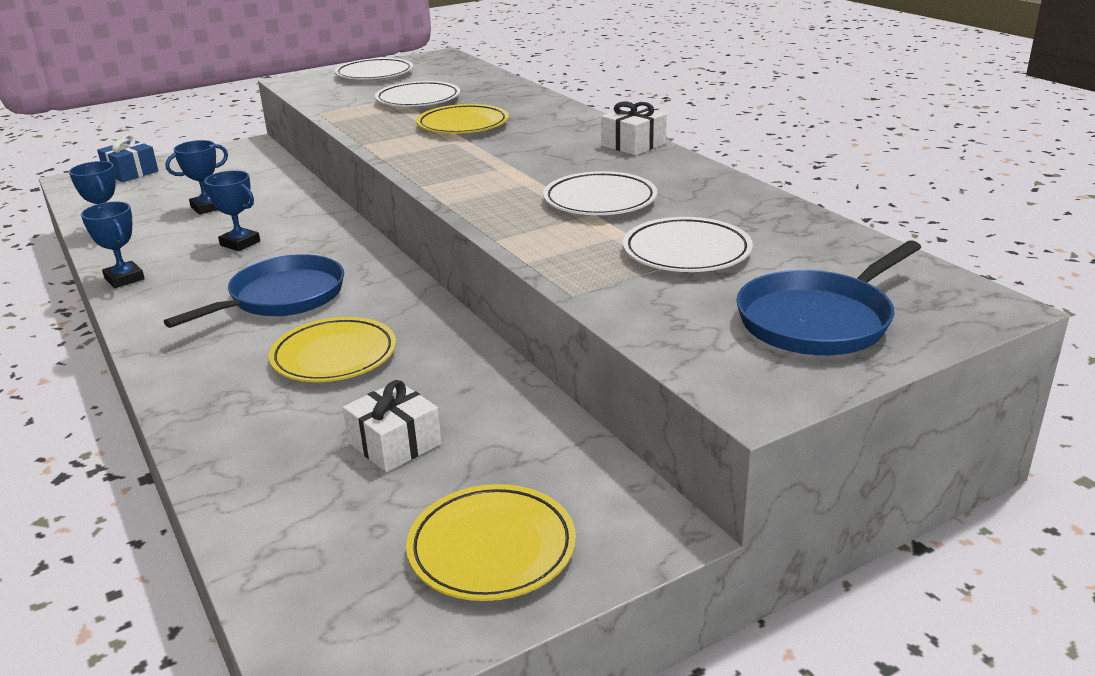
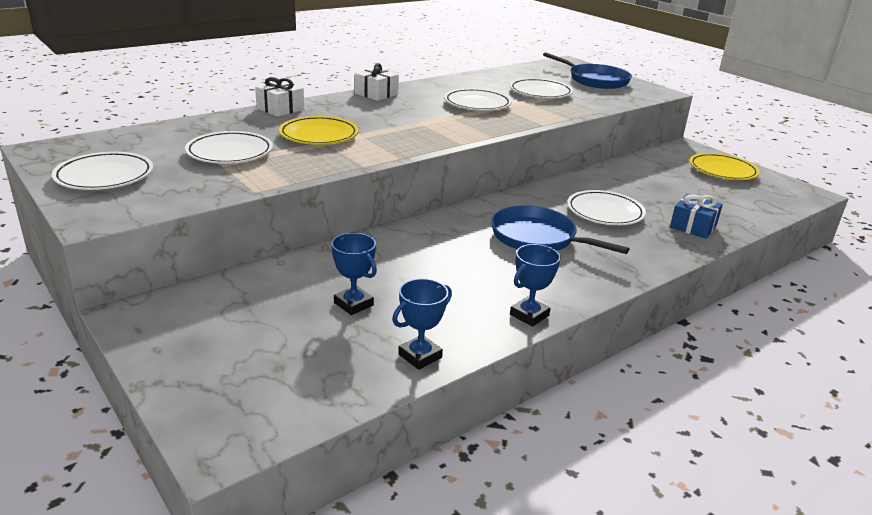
camera: 100 degrees left, 0 degrees up
(131, 173) = (209, 395): blue gift -> blue gift (693, 226)
(240, 243) = (444, 270): blue trophy -> none
(334, 356) = (605, 212): yellow plate -> white plate
(395, 443) = (673, 191): white gift -> white gift (280, 109)

